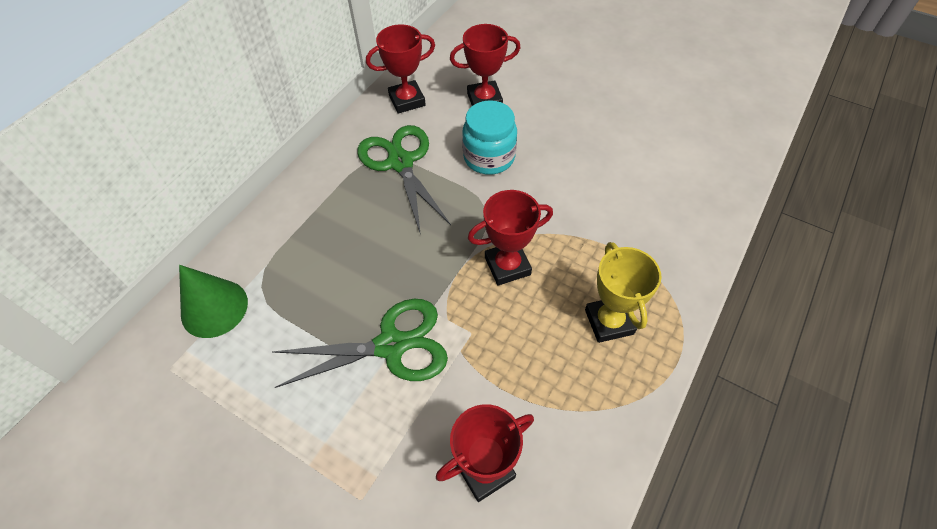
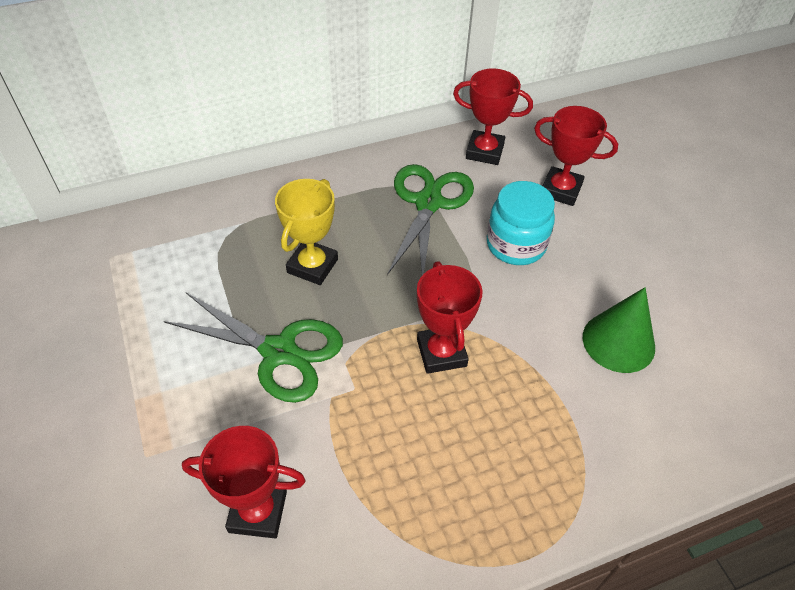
camera: 35 degrees right, 5 degrees down
(214, 308) = (178, 232): green cone -> green cone (618, 342)
(507, 266) = (441, 353): red trophy -> red trophy turned 60 degrees clockwise
(609, 322) = (492, 470): yellow trophy -> yellow trophy (312, 266)

